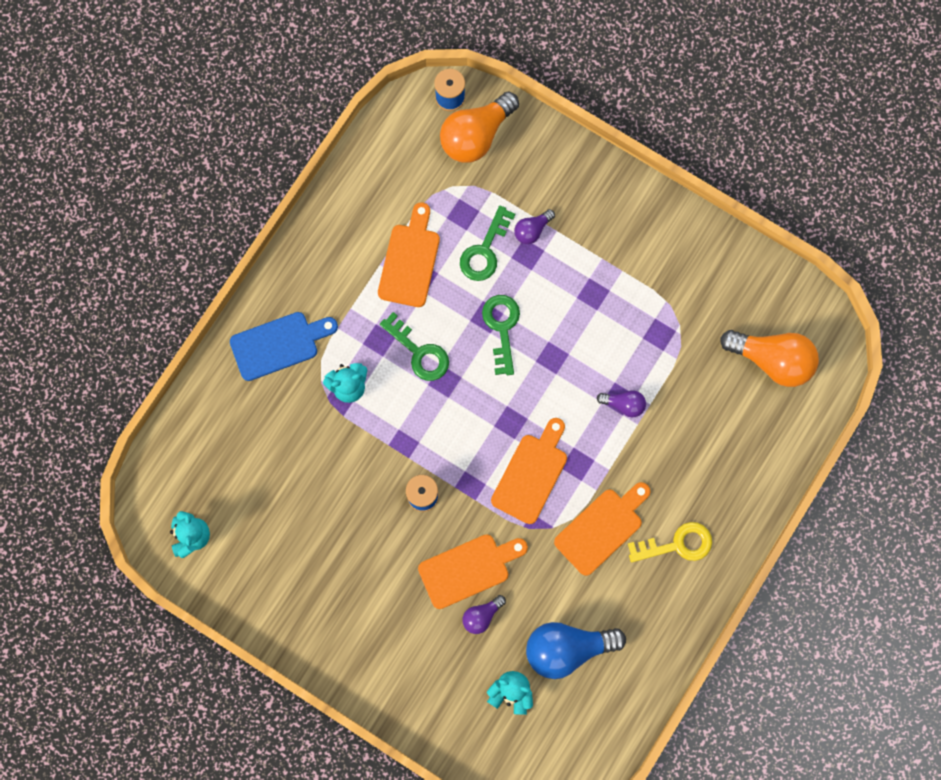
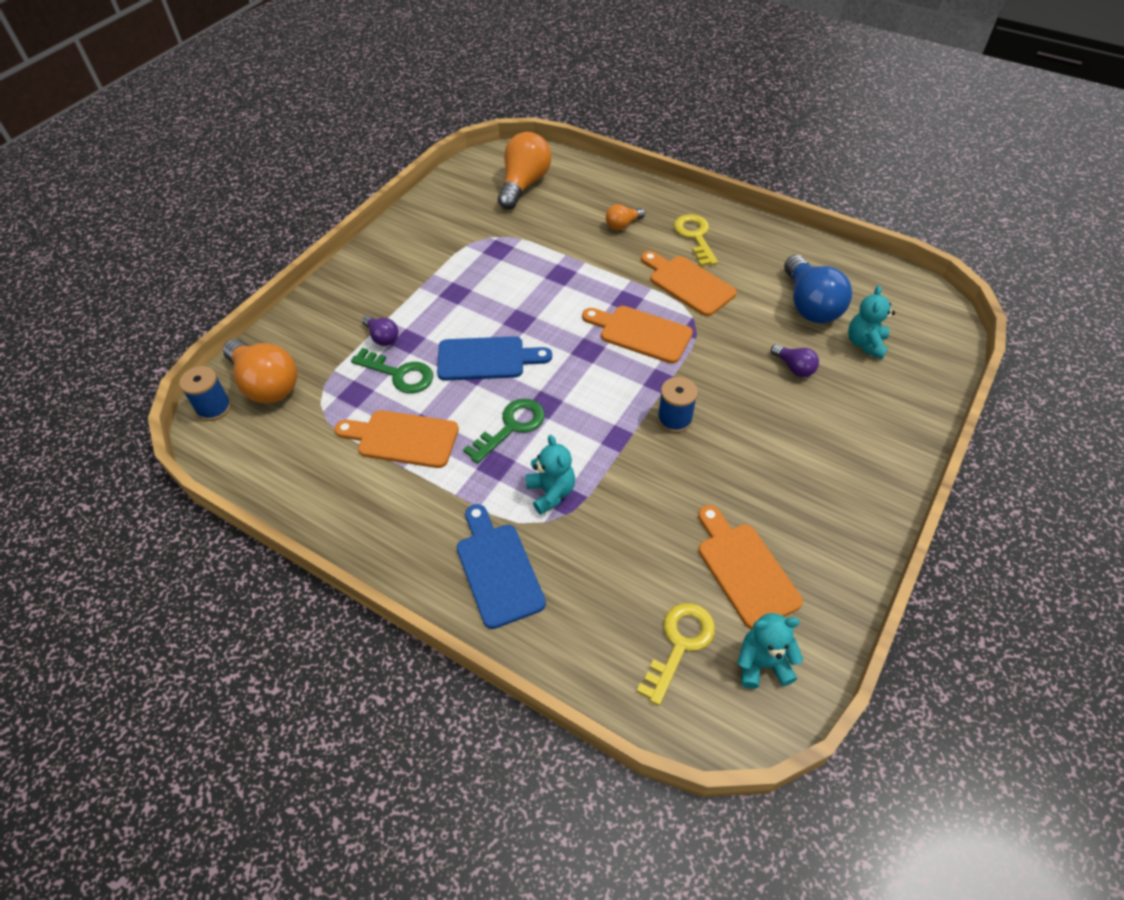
camera: 90 degrees left, 25 degrees down
(210, 477) = (679, 644): none -> yellow key
(468, 569) = (747, 379): orange cutting board -> orange cutting board (744, 570)
(502, 328) = (486, 359): green key -> blue cutting board
(624, 404) = (566, 271): purple light bulb -> none
(698, 467) = (622, 225): none -> orange light bulb

